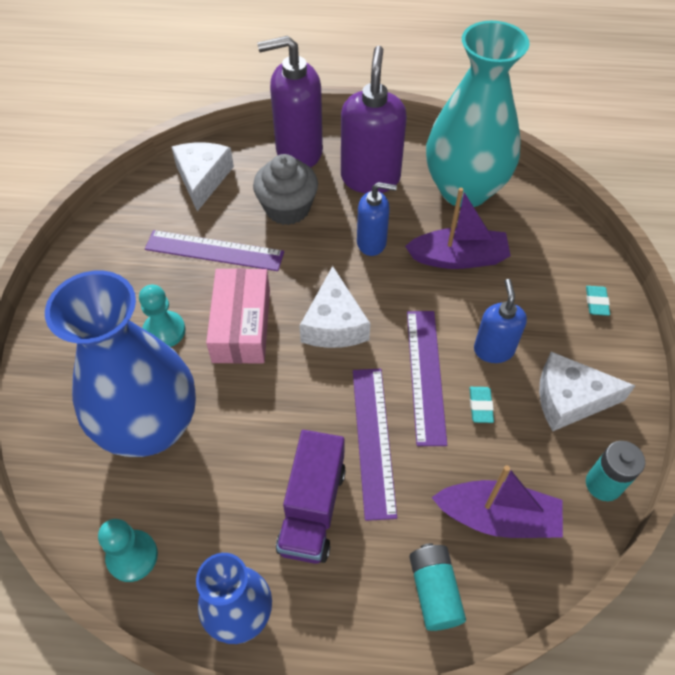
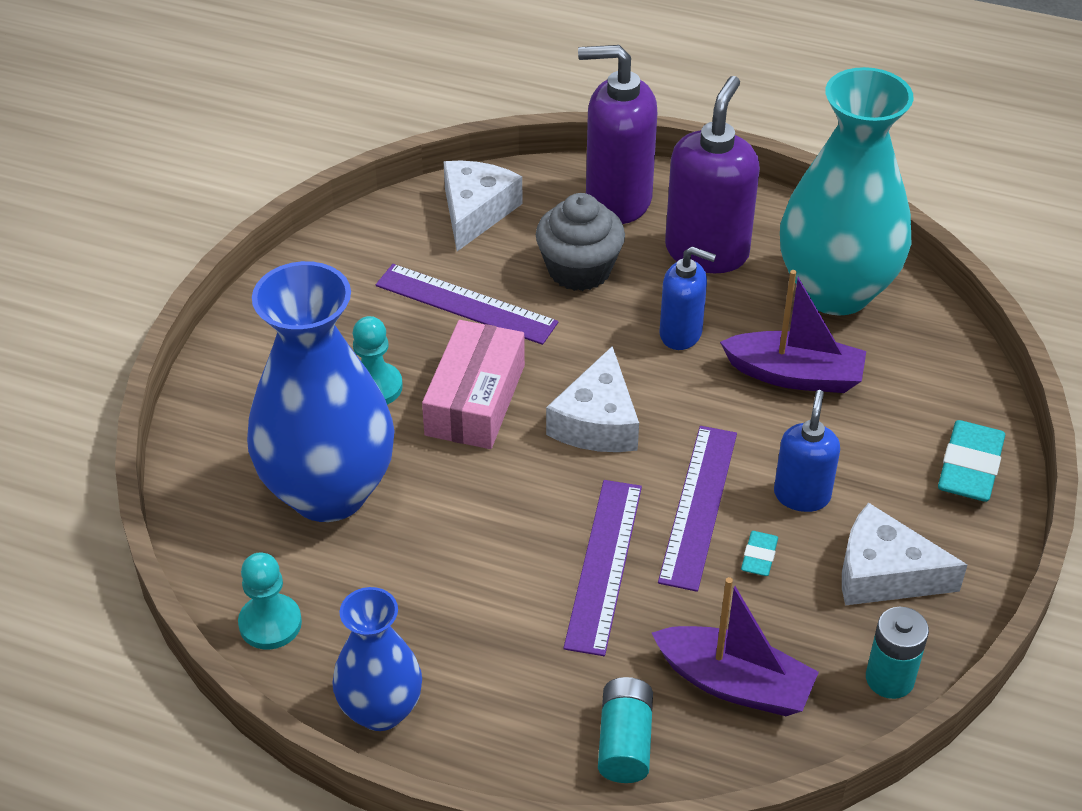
camera: 15 degrees right, 10 degrees down
(312, 508) = (502, 622): purple truck -> none
(596, 302) = (969, 467): turquoise eraser -> turquoise eraser, size x1.93

